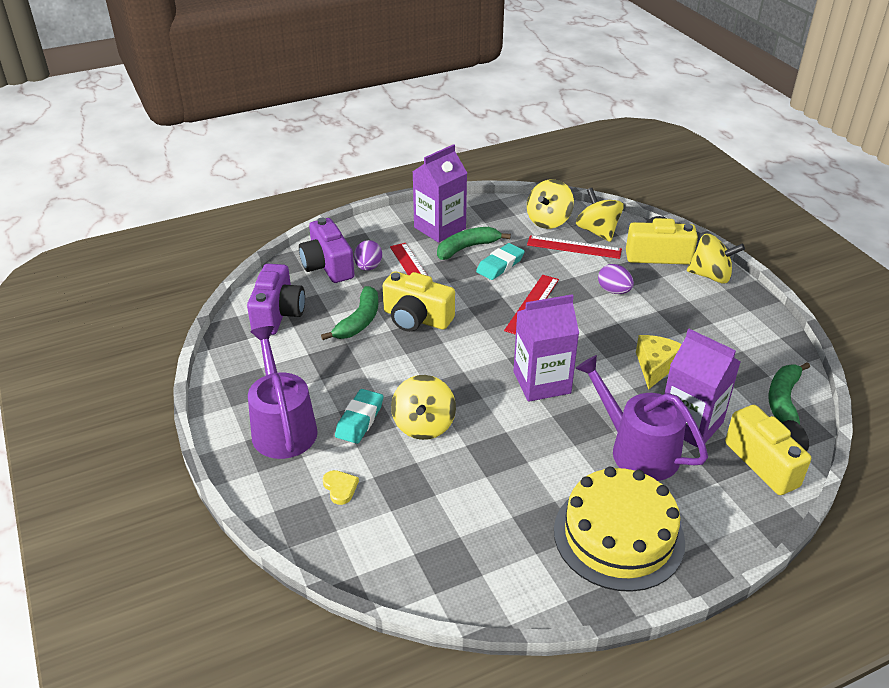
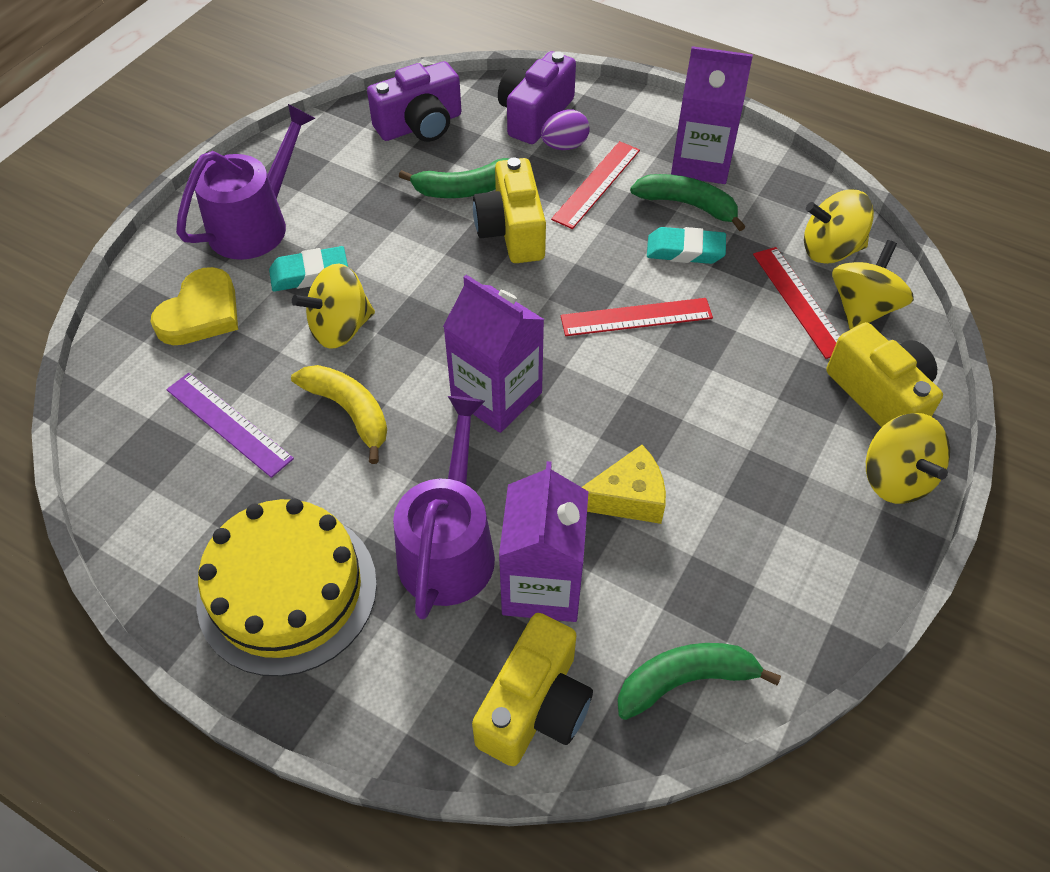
camera: 55 degrees right, 15 degrees up
(340, 488) = (201, 313): yellow heart -> yellow heart, size x1.94
(458, 512) = (228, 424): none -> purple ruler
(498, 450) = (349, 412): none -> yellow banana
(614, 291) = (746, 384): purple egg -> none

